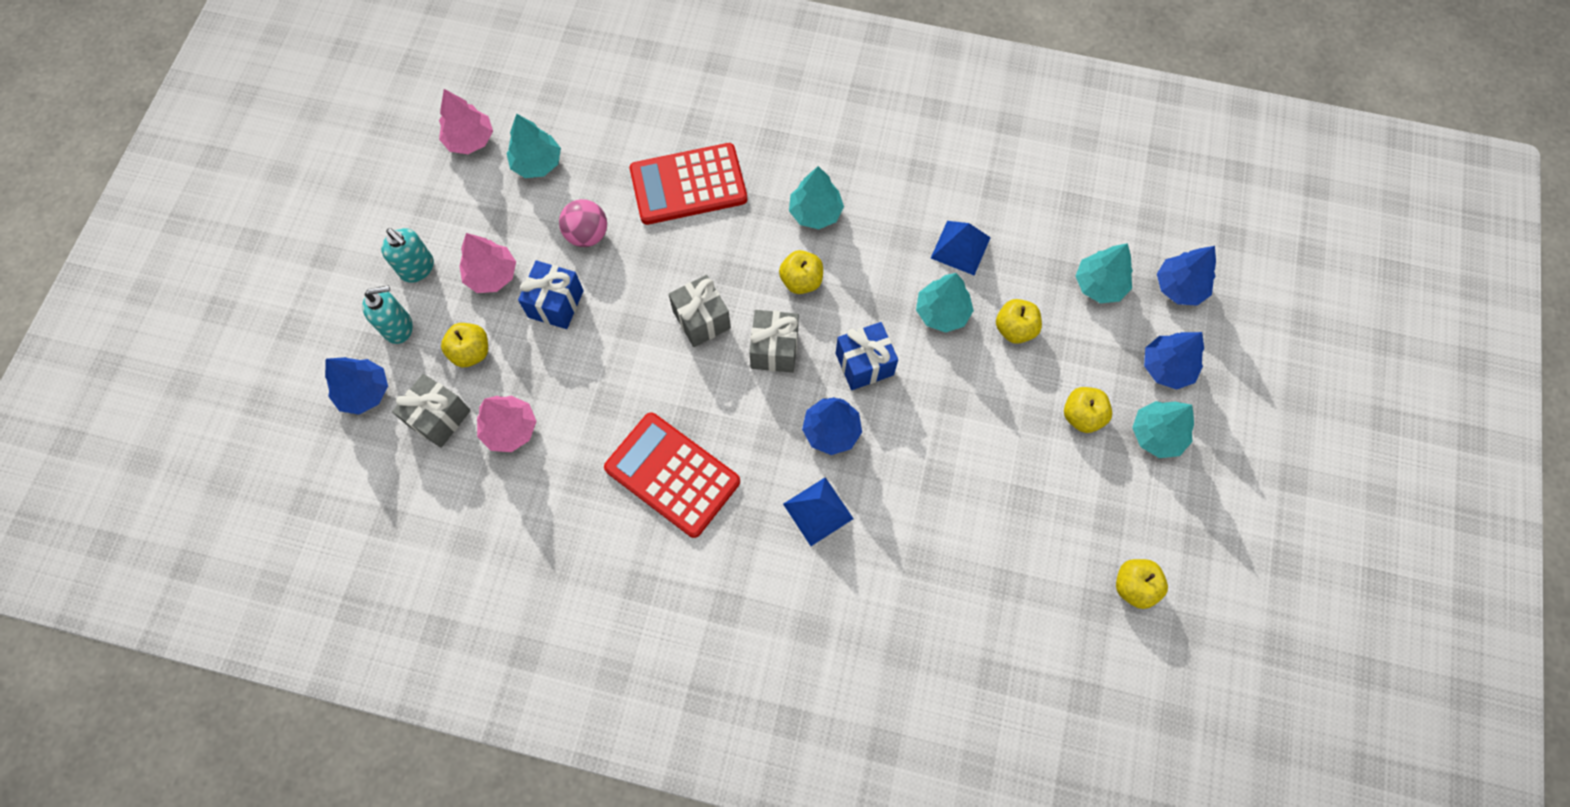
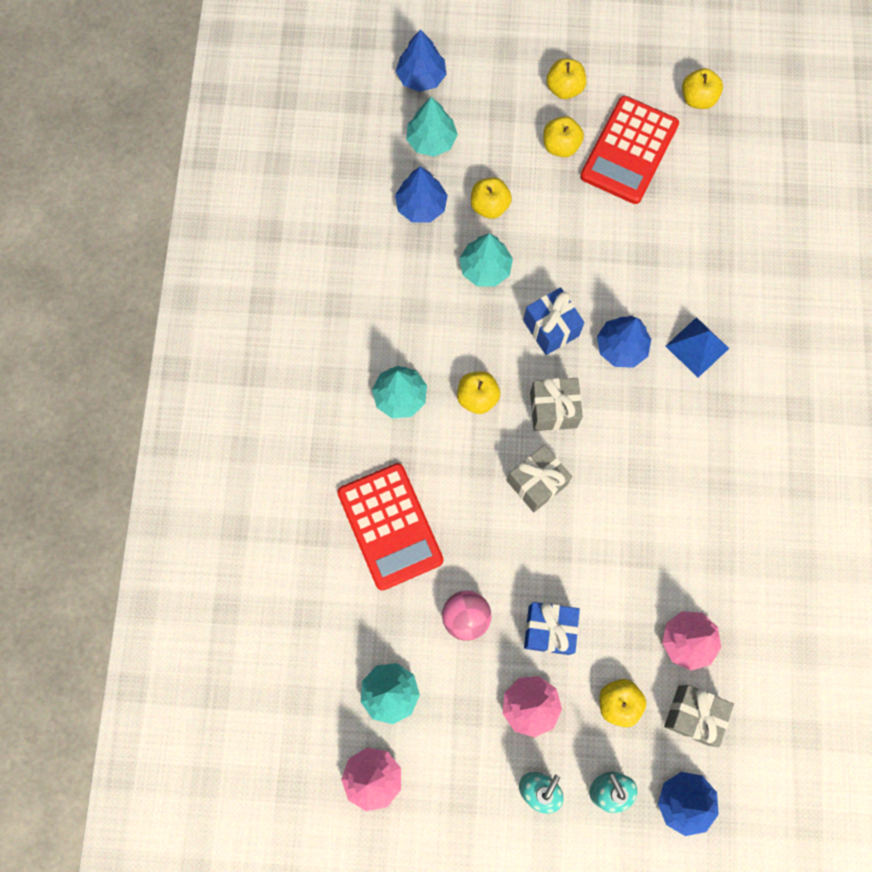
camera: 100 degrees left, 5 degrees up
(672, 475) = (695, 478): red calculator -> red calculator (629, 151)
(960, 247) = (415, 260): blue pyramid -> none
(1156, 434) = (564, 88): turquoise tree -> yellow apple
(1167, 367) = (501, 83): blue tree -> blue tree (421, 206)

